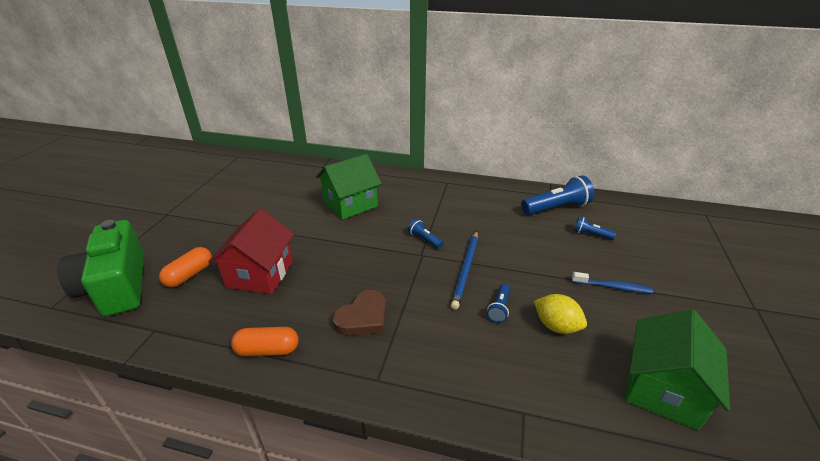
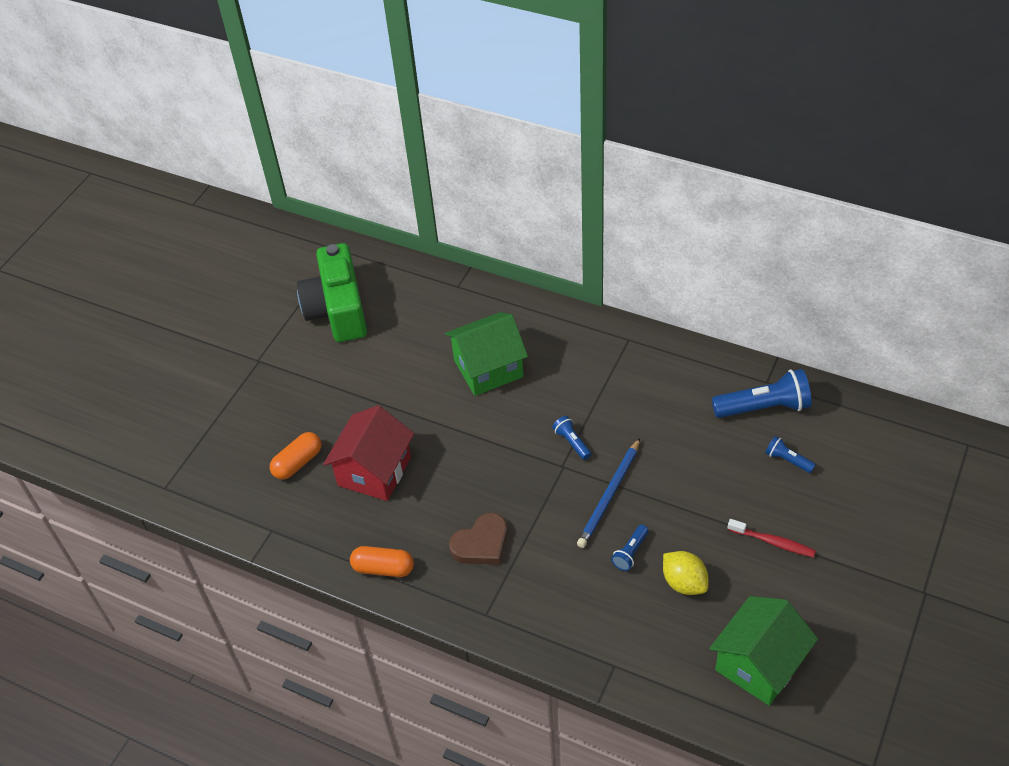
camera: 15 degrees right, 15 degrees up
(117, 286) = (224, 468): green camera -> green camera (338, 310)
(613, 287) = (773, 542): blue toothbrush -> red toothbrush

